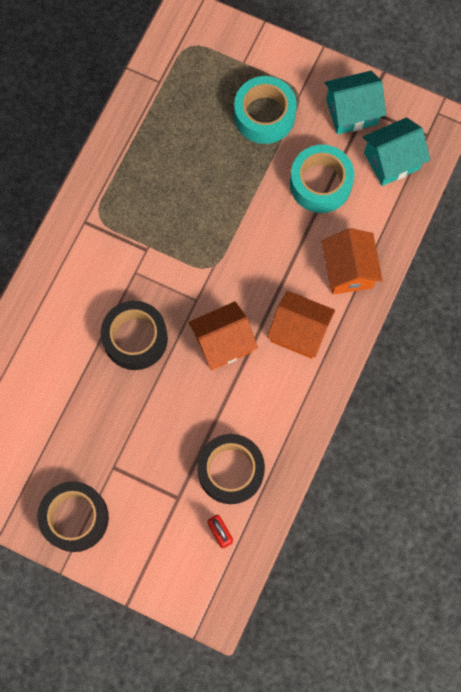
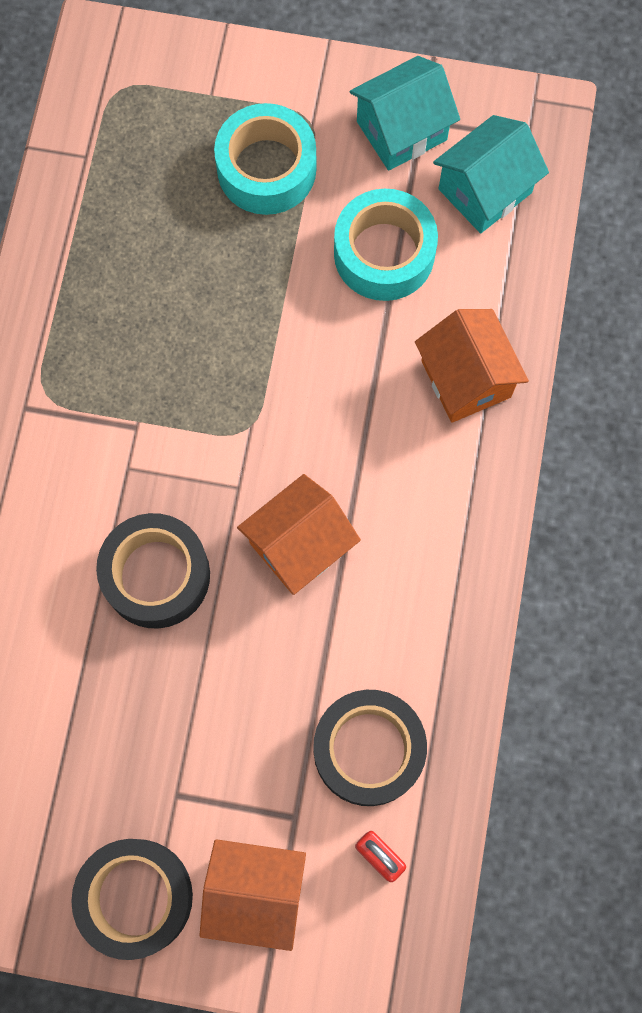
camera: 15 degrees left, 0 degrees up
(299, 332) = (415, 496): orange house -> orange house (255, 893)

